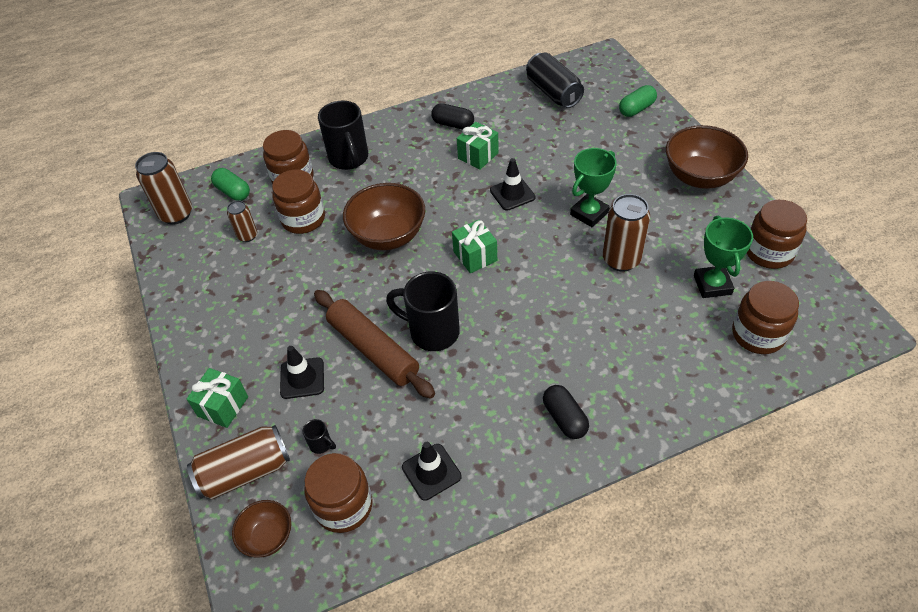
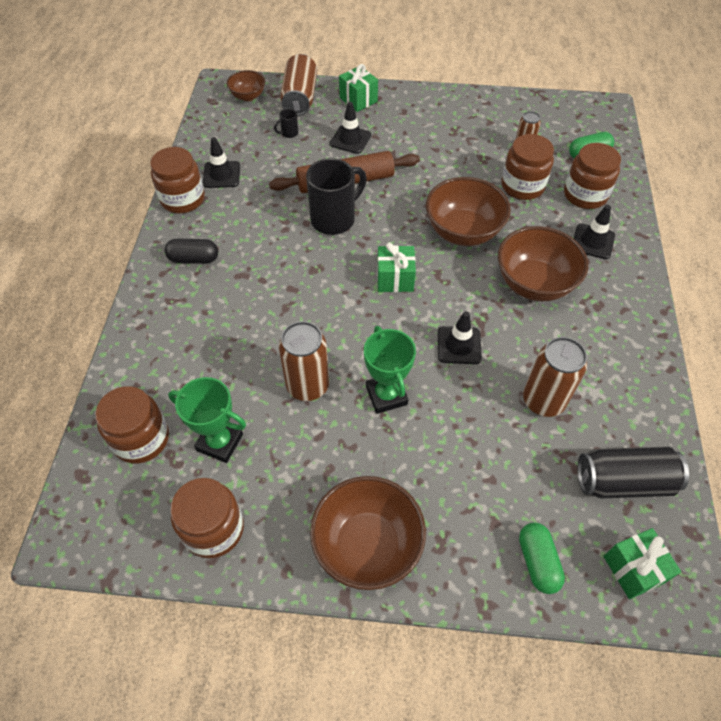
camera: 115 degrees right, 5 degrees up
(176, 214) = (578, 117): brown can -> brown can (543, 401)
(343, 506) = (237, 130): brown jar -> brown jar (183, 199)
(349, 159) = (593, 241): black mug -> black traffic cone
(419, 176) = (534, 283): none -> brown bowl
(453, 124) = (608, 347): black capsule -> none
(478, 156) = (538, 344): green gift -> green gift (633, 569)

